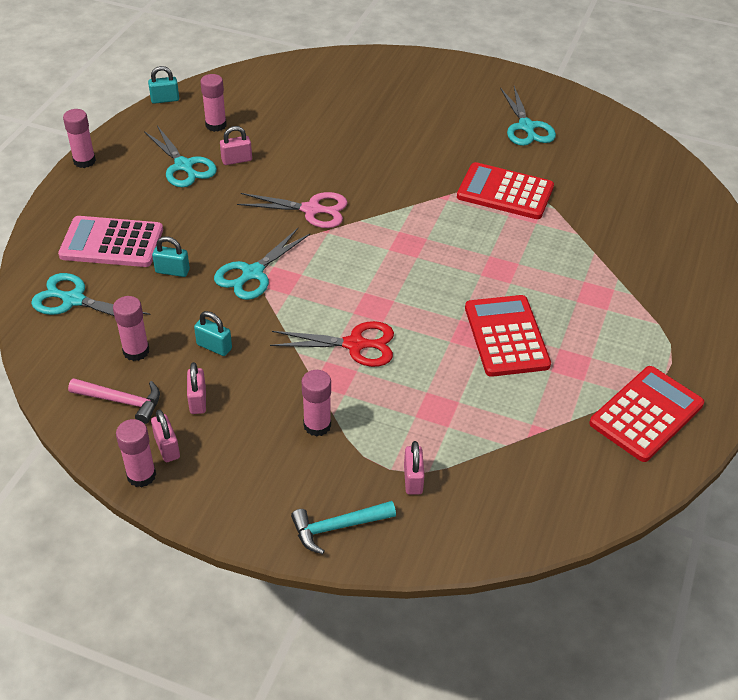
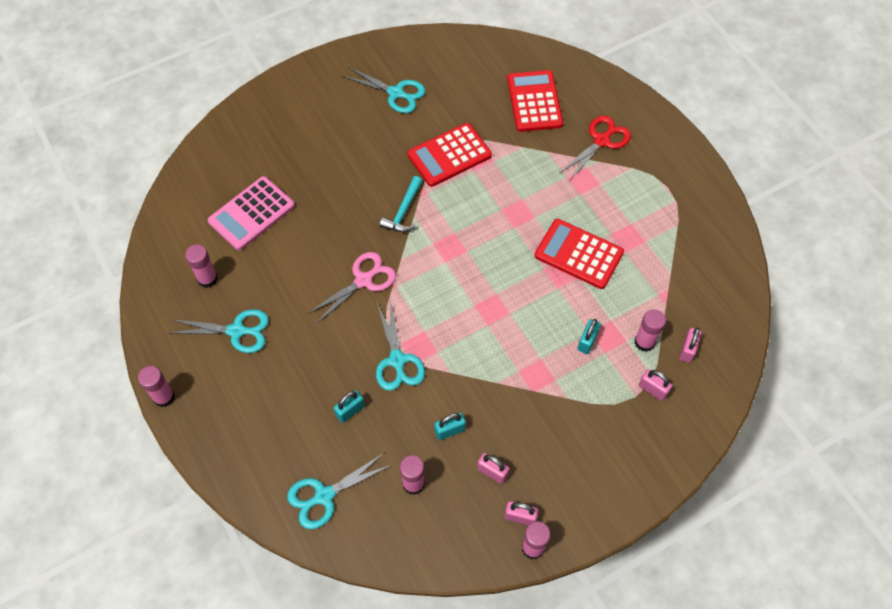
camera: 50 degrees left, 15 degrees up
(112, 243) = (282, 433): pink calculator -> pink calculator (252, 214)
(122, 401) = (455, 521): pink hammer -> none
(165, 99) = (139, 293): turquoise padlock -> turquoise padlock (587, 341)
(236, 160) = (263, 291): pink padlock -> pink padlock (687, 350)
(317, 425) = (569, 413): pink glue stick -> pink glue stick (644, 342)
(337, 527) = (659, 457): turquoise hammer -> turquoise hammer (403, 211)
(355, 344) = (517, 343): red scissors -> red scissors (601, 140)
(646, 414) = (695, 231): red calculator -> red calculator (534, 101)

